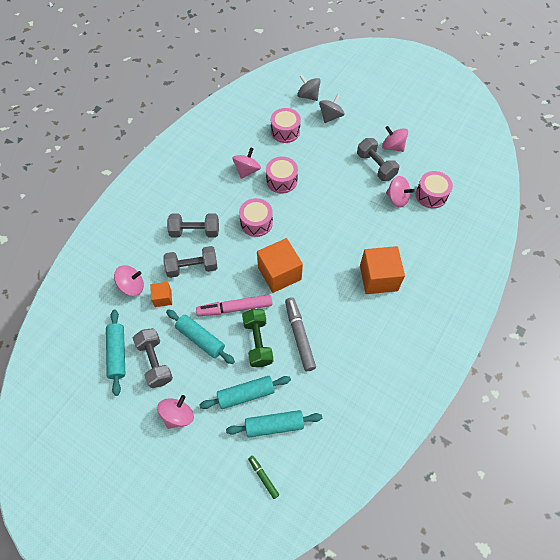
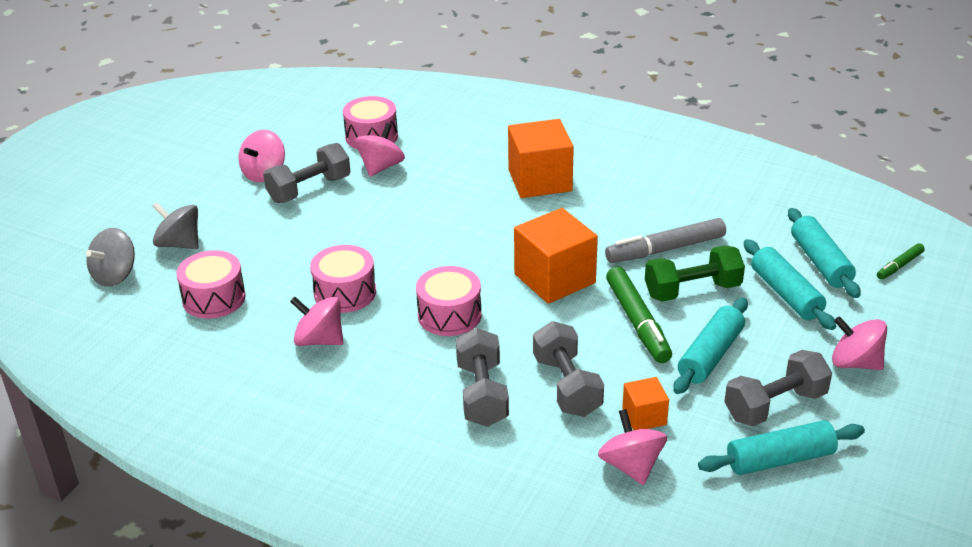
camera: 95 degrees left, 25 degrees down
(235, 308) = (637, 322): pink marker -> green marker

